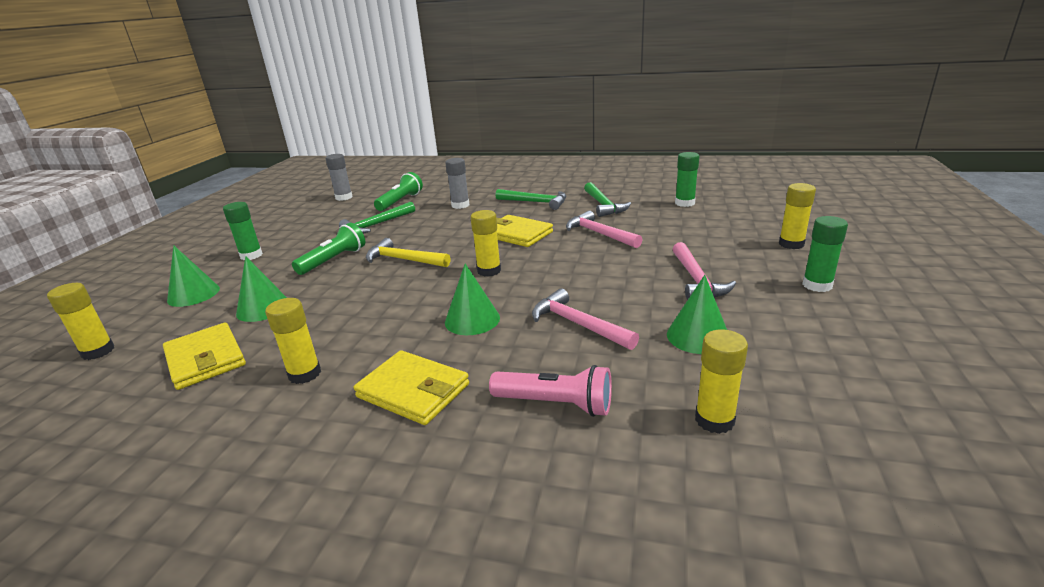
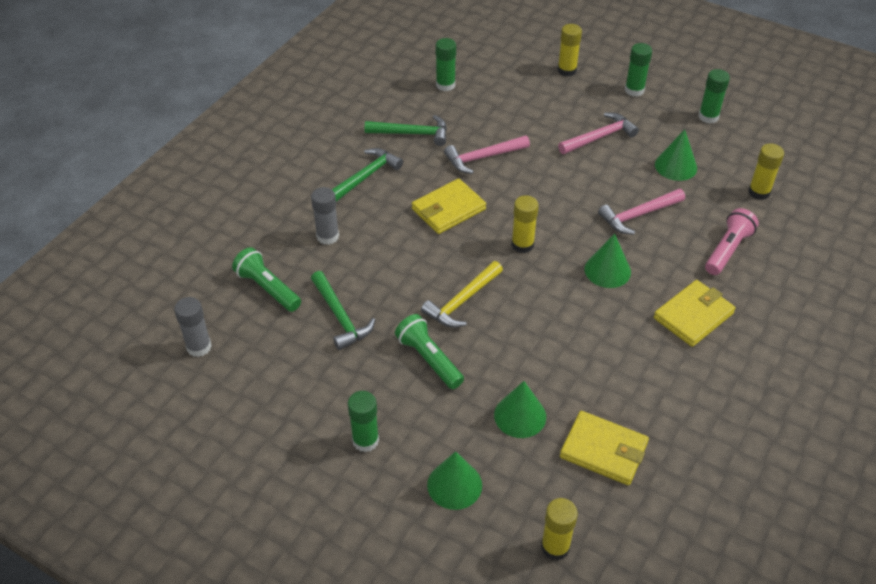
camera: 75 degrees left, 20 degrees up
(206, 359) = (604, 450): yellow wallet -> yellow wallet turned 45 degrees clockwise
(305, 374) = (651, 378): yellow glue stick -> none
(696, 279) = (599, 137): pink hammer -> pink hammer turned 45 degrees counterclockwise
(842, 347) = (708, 117): none -> green glue stick

